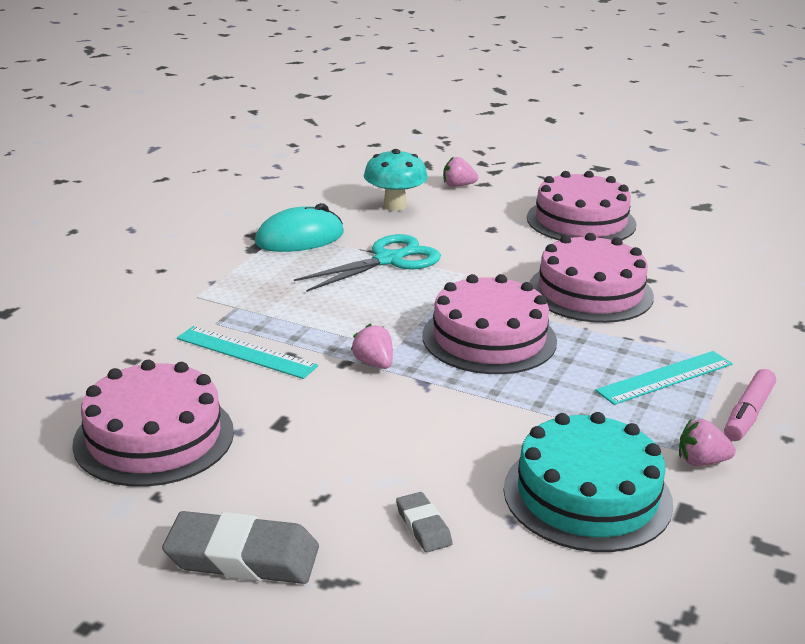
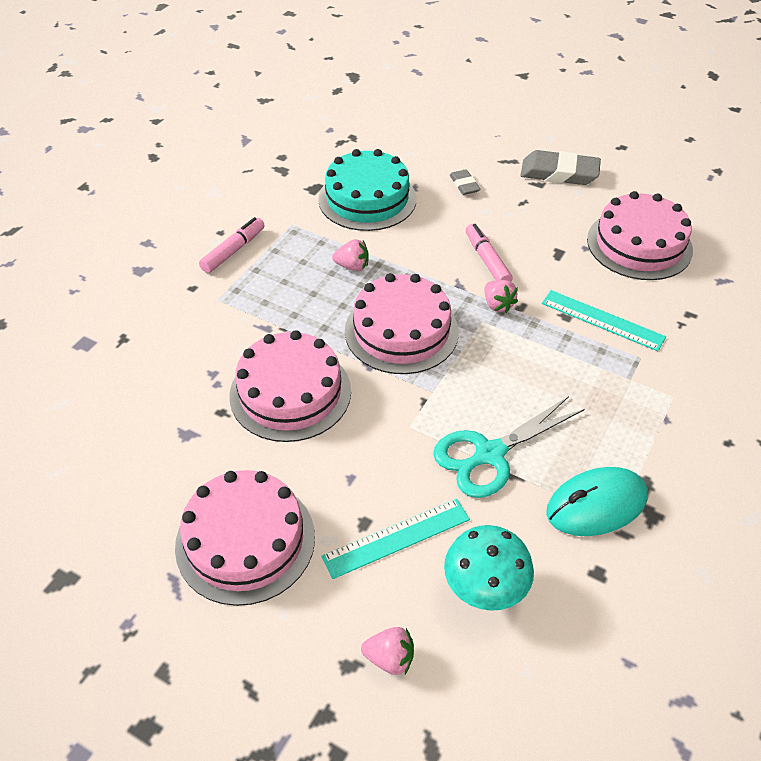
camera: 175 degrees left, 20 degrees up
(386, 411) = (487, 260): none -> pink marker
(665, 377) = (274, 285): turquoise ruler -> turquoise ruler (396, 538)
(701, 461) = (287, 217): pink strawberry -> pink strawberry (352, 266)

